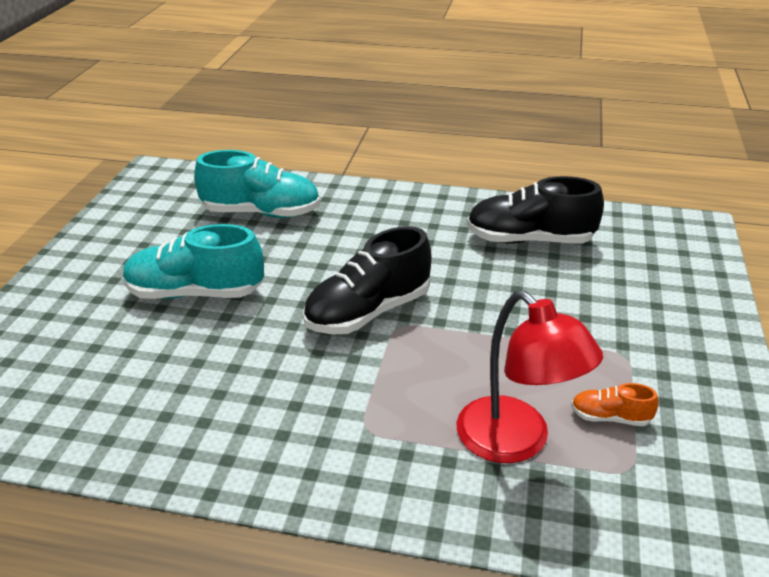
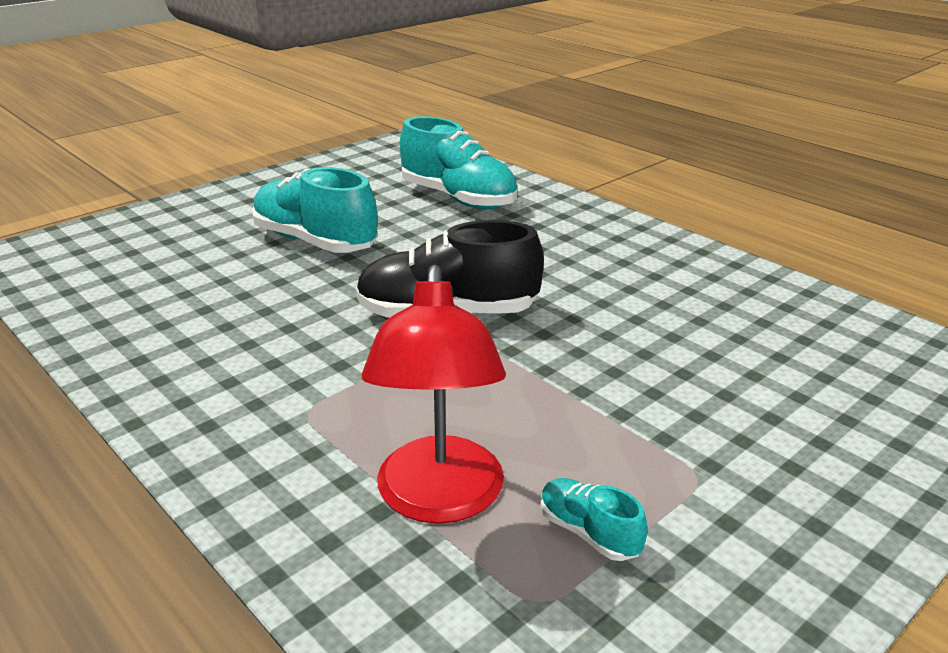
camera: 35 degrees right, 5 degrees down
(529, 240) = (726, 312): black shoe -> none
(610, 417) = (588, 532): orange shoe -> turquoise shoe

